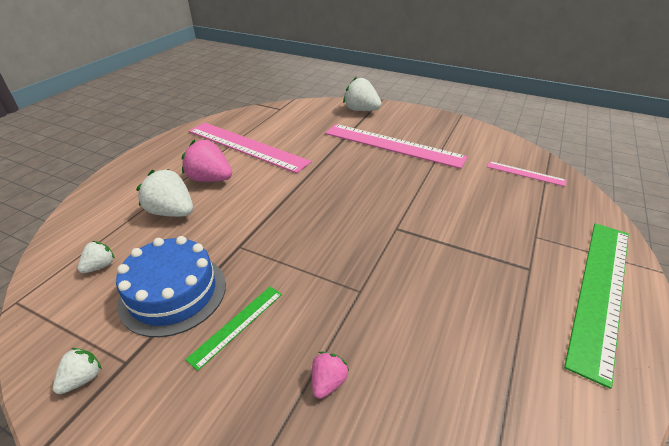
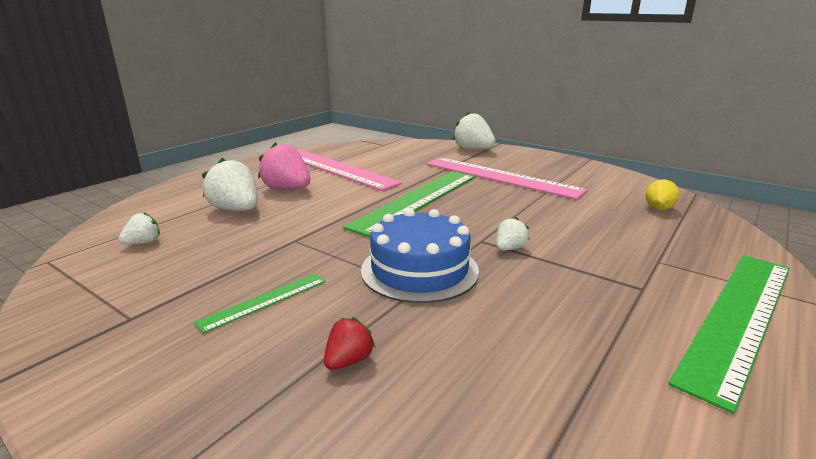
camera: 10 degrees right, 15 degrees down
(83, 378) = (79, 325): white strawberry -> white strawberry (509, 248)
(173, 293) = (207, 269): blue cake -> blue cake (419, 270)
(328, 382) = (348, 361): pink strawberry -> red strawberry
(330, 182) = (417, 200): none -> green ruler
(525, 173) = (658, 208): pink ruler -> yellow lemon

